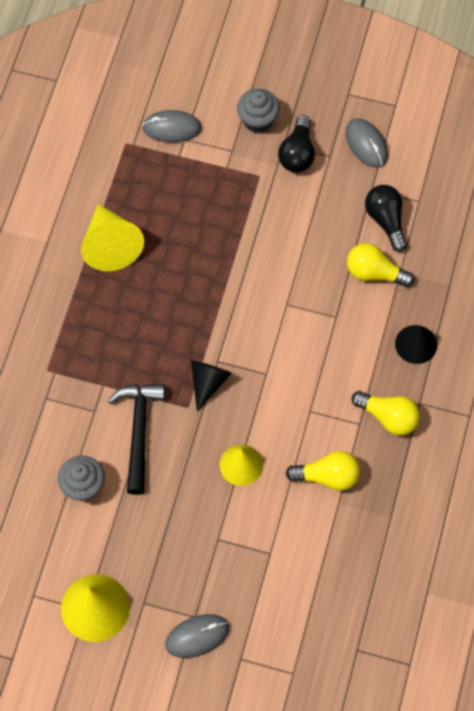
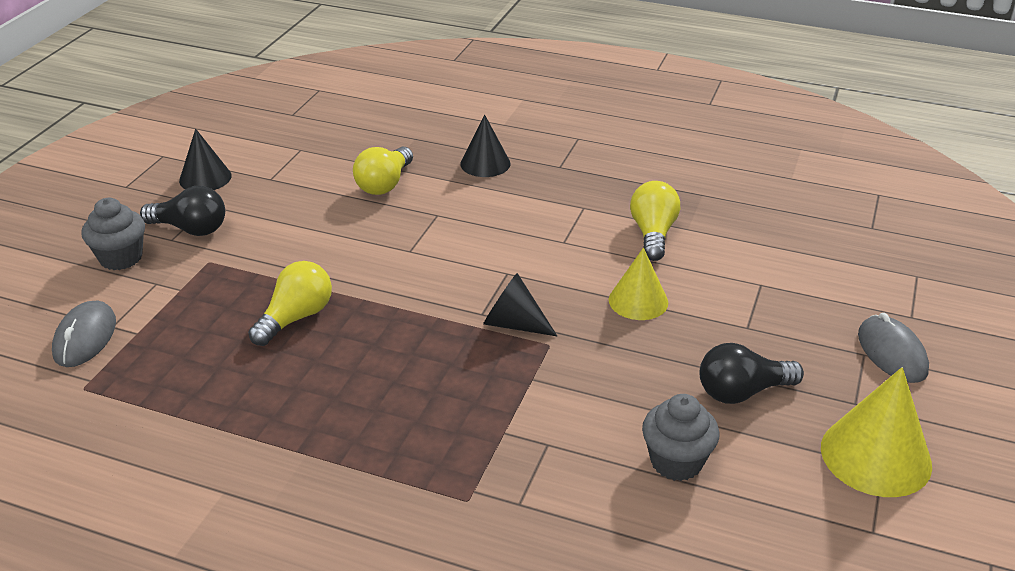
camera: 85 degrees left, 30 degrees down
(110, 245) = (260, 413): yellow cone -> none
(139, 432) = (586, 395): black hammer -> none
(366, 144) = (205, 178): grey mouse -> black cone
(386, 220) = (316, 172): black light bulb -> black light bulb (742, 392)
(388, 417) = (576, 187): yellow light bulb -> yellow light bulb (296, 317)

